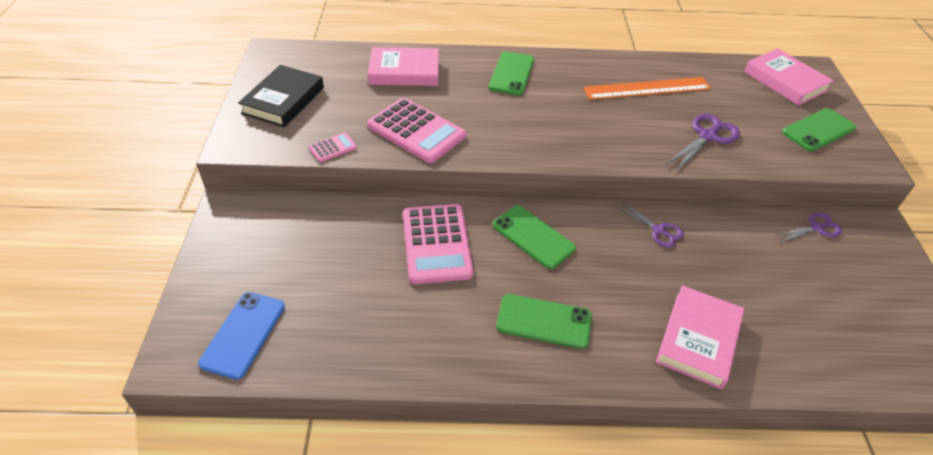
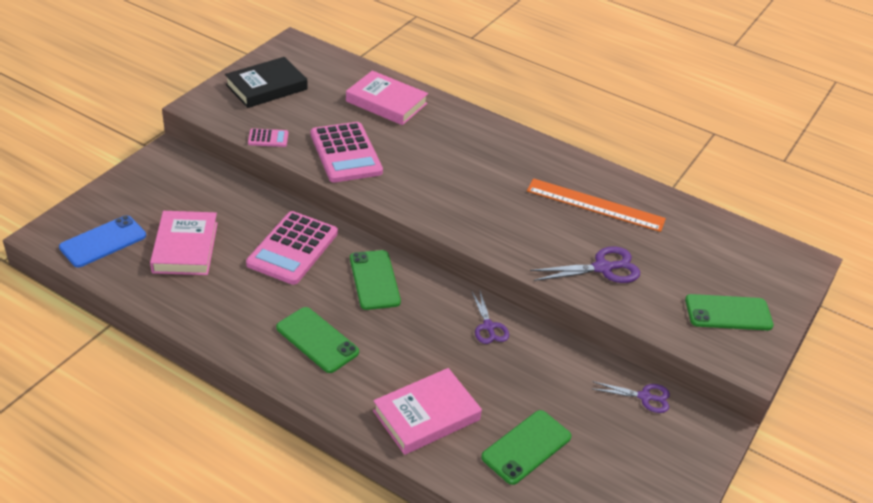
camera: 30 degrees right, 5 degrees down
(511, 74) = (479, 141): green phone -> green phone (526, 447)
(785, 81) = (753, 258): pink book -> pink book (185, 247)

